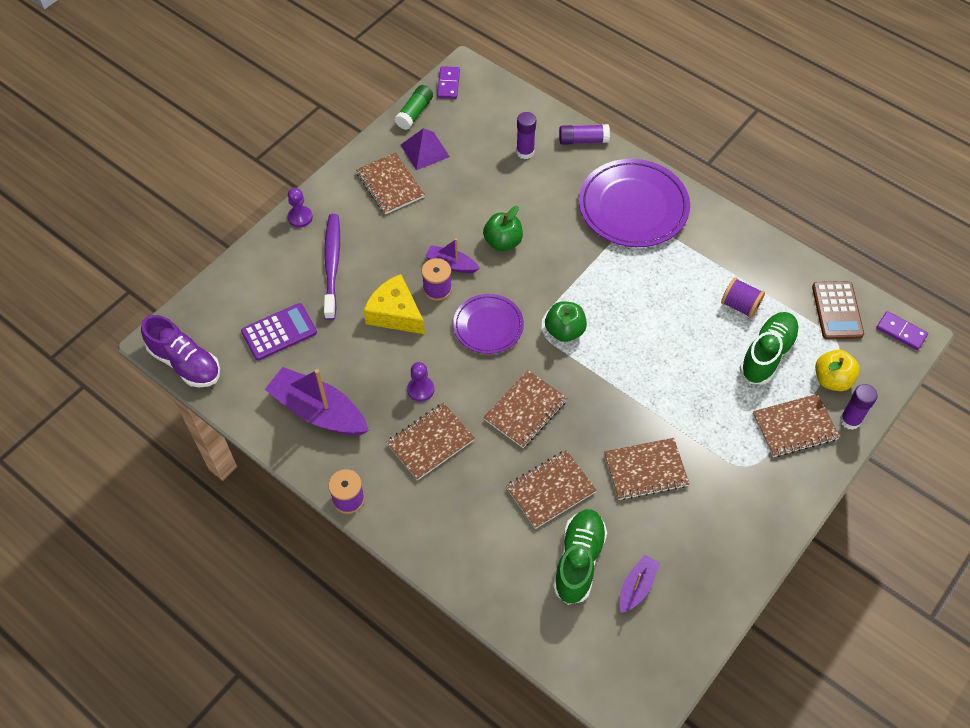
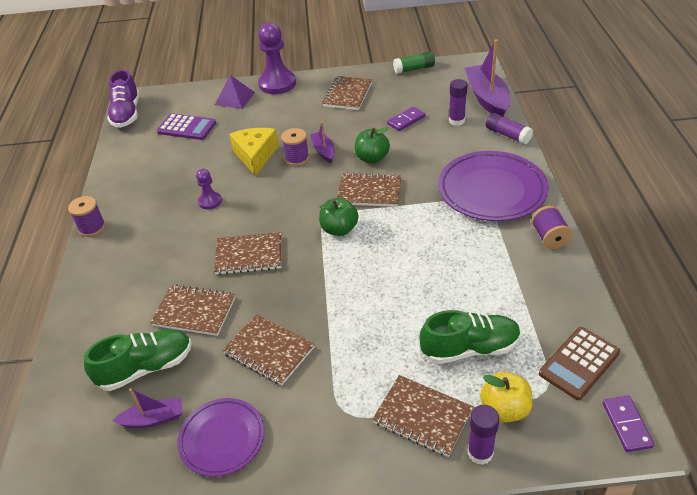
camera: 50 degrees right, 15 degrees down
(300, 217) = (277, 84): purple pawn -> purple pawn, size x1.95
(318, 411) = (146, 175): purple boat -> purple boat (487, 98)
(332, 265) = (259, 114): purple toothbrush -> none
(425, 150) = (393, 89): purple pyramid -> purple pyramid (235, 98)
(430, 442) = (173, 232): brown notebook -> brown notebook (369, 192)
(448, 84) = (456, 65): purple domino -> purple domino (406, 120)
(488, 326) = (296, 195): purple plate -> purple plate (222, 439)
(740, 305) = (492, 300): purple spool -> purple spool (549, 237)

